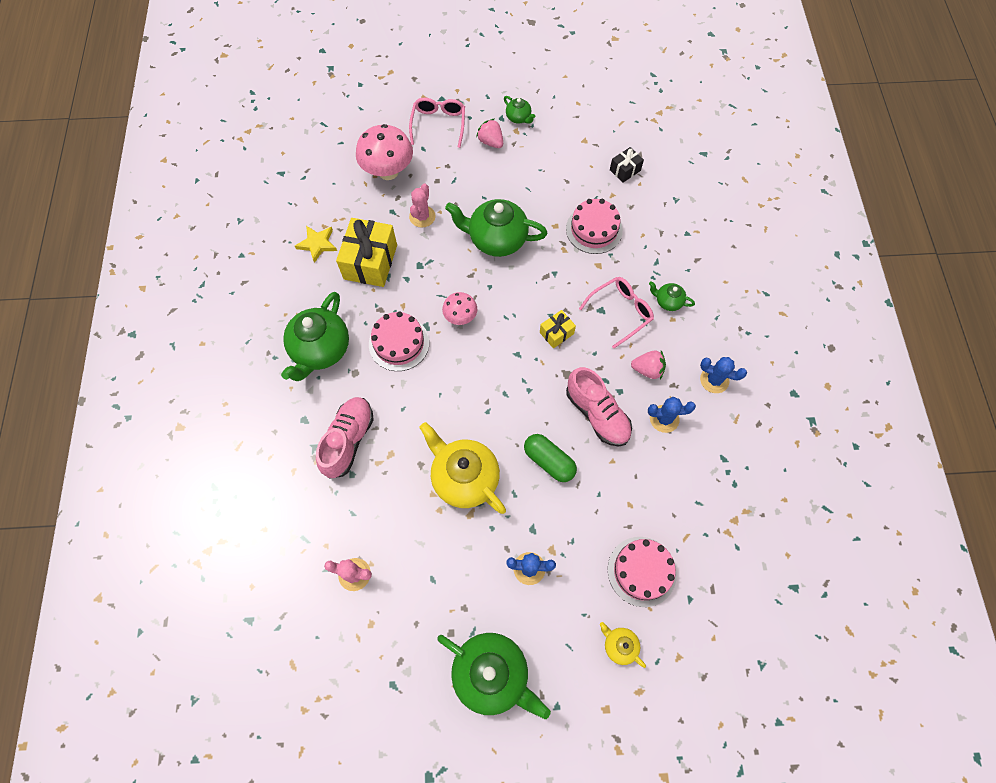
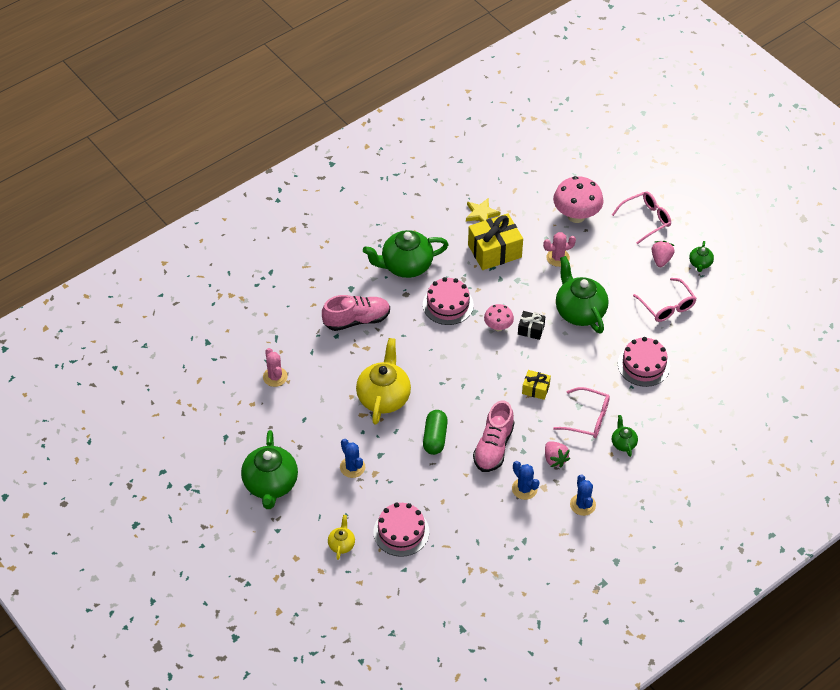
camera: 55 degrees right, 15 degrees down
(544, 170) = (667, 306): none -> pink glasses
(625, 170) = (717, 356): black gift -> black gift (531, 330)

